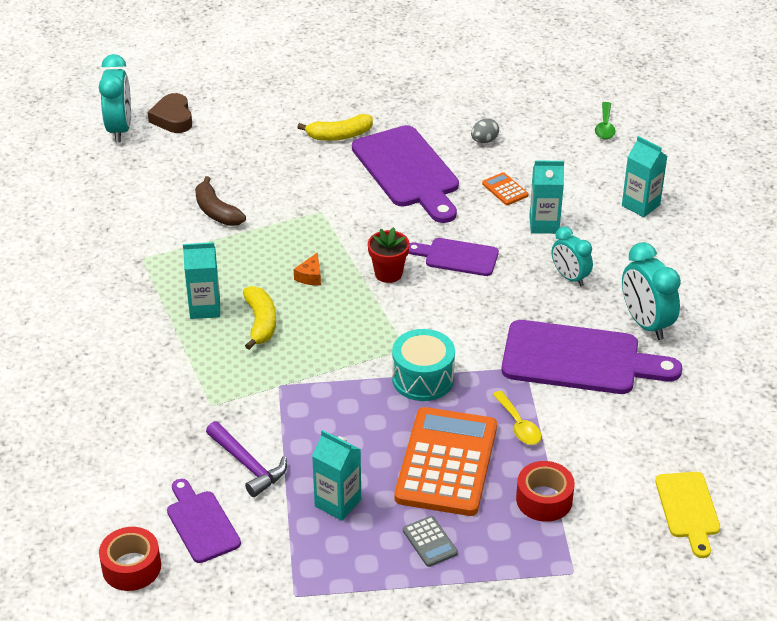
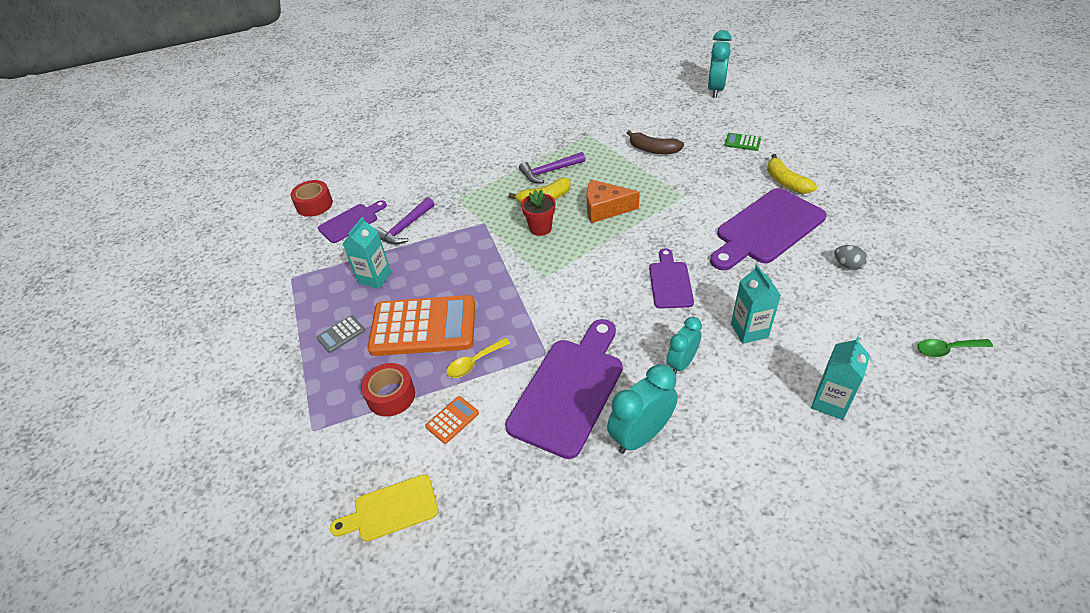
camera: 80 degrees right, 5 degrees up
(120, 129) = (715, 89): turquoise clock -> turquoise clock turned 60 degrees counterclockwise
(173, 118) = (744, 105): brown heart -> none
(205, 308) = (549, 171): turquoise carton -> purple hammer
(216, 211) = (653, 150): brown banana -> brown banana turned 105 degrees counterclockwise
(248, 142) = (742, 142): none -> green calculator
(310, 276) = (605, 209): orange cheese -> orange cheese, size x1.92
(388, 273) = (628, 247): red flower pot -> red flower pot (540, 228)
(423, 379) = (512, 293): turquoise drum -> none
(505, 189) = (783, 293): orange calculator -> orange calculator (452, 420)
(579, 359) = (569, 390): purple cutting board -> purple cutting board turned 150 degrees counterclockwise

